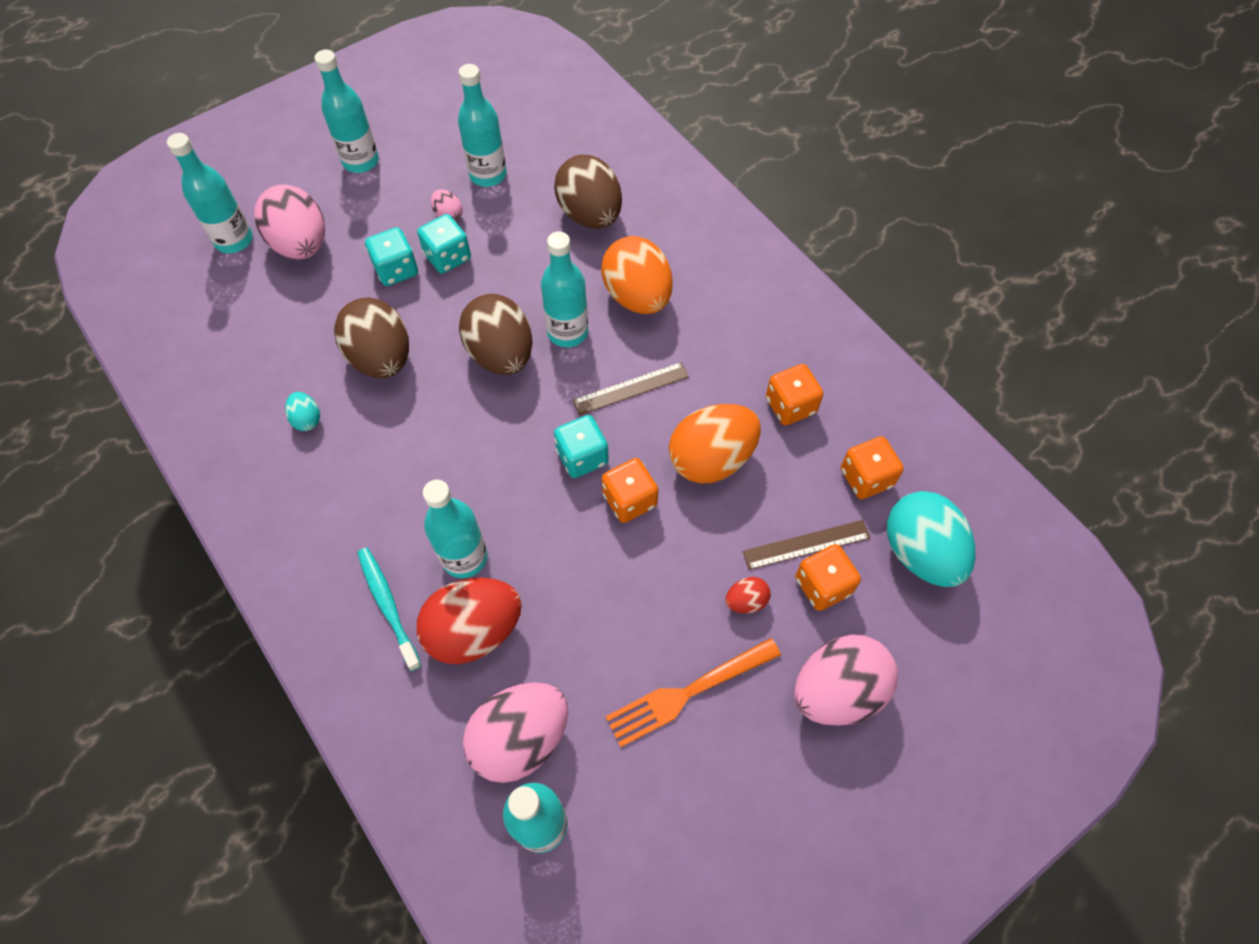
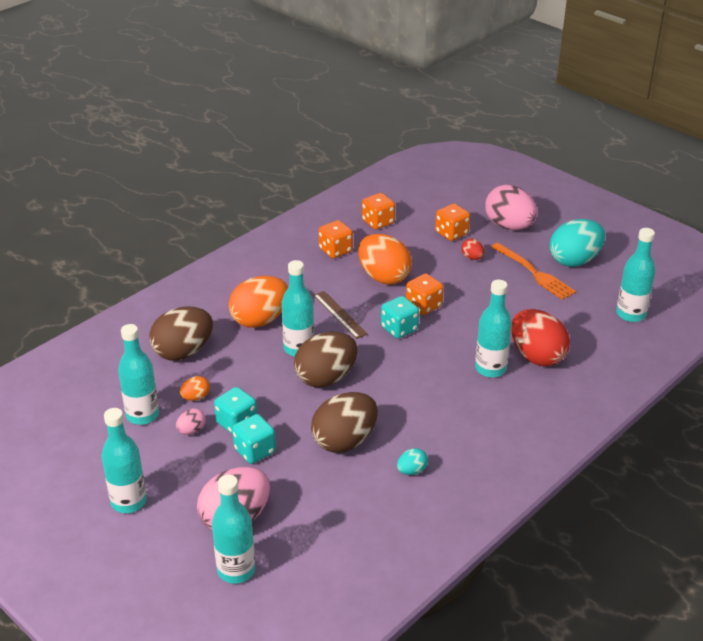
camera: 100 degrees left, 25 degrees down
(388, 606) = (538, 396): turquoise toothbrush -> none
(503, 222) = (196, 397): none -> orange egg
(520, 738) = (590, 328): pink egg -> none
(806, 544) = (428, 240): brown ruler -> none
(920, 553) = (419, 204): turquoise egg -> turquoise egg (574, 260)

